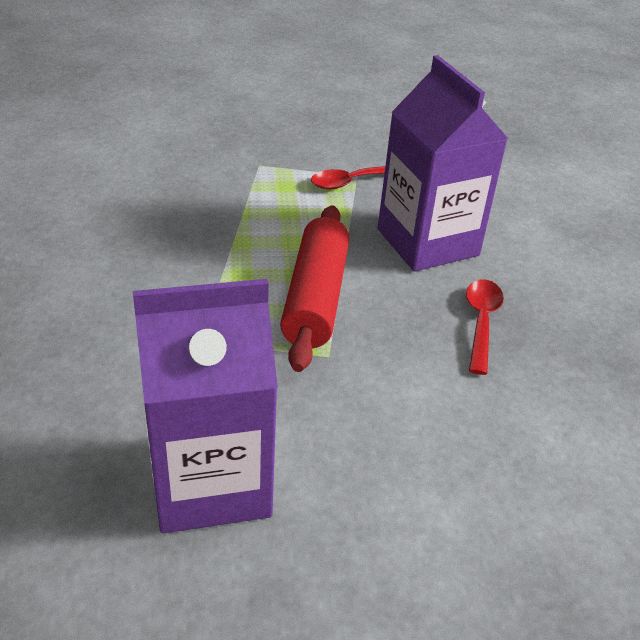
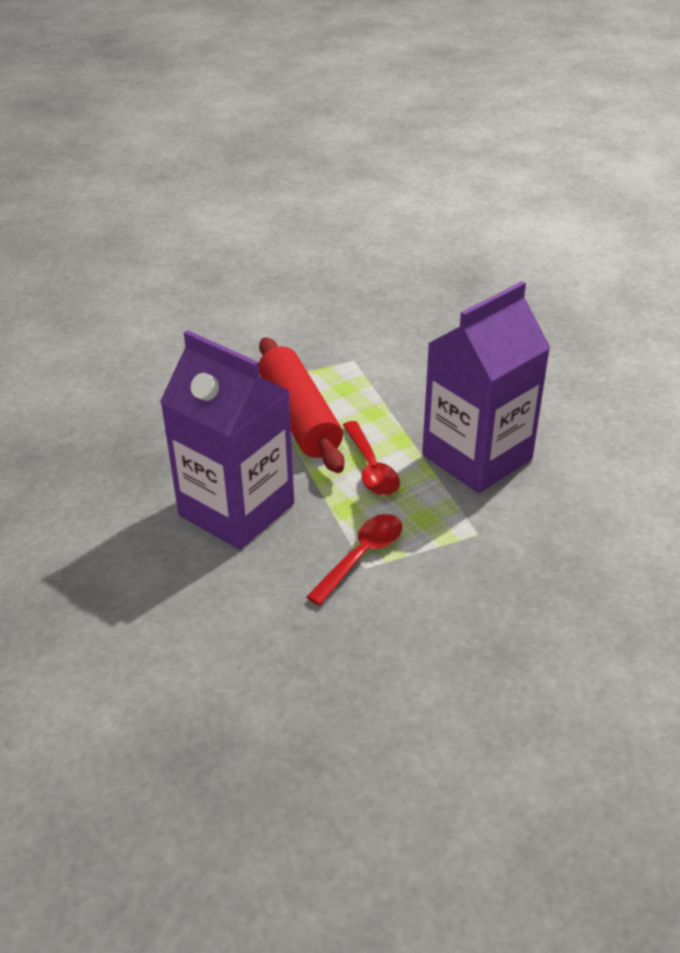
camera: 155 degrees right, 0 degrees up
(210, 481) = (276, 303): purple carton -> purple carton (477, 457)
(481, 322) = (153, 449): red spoon -> red spoon (371, 468)

